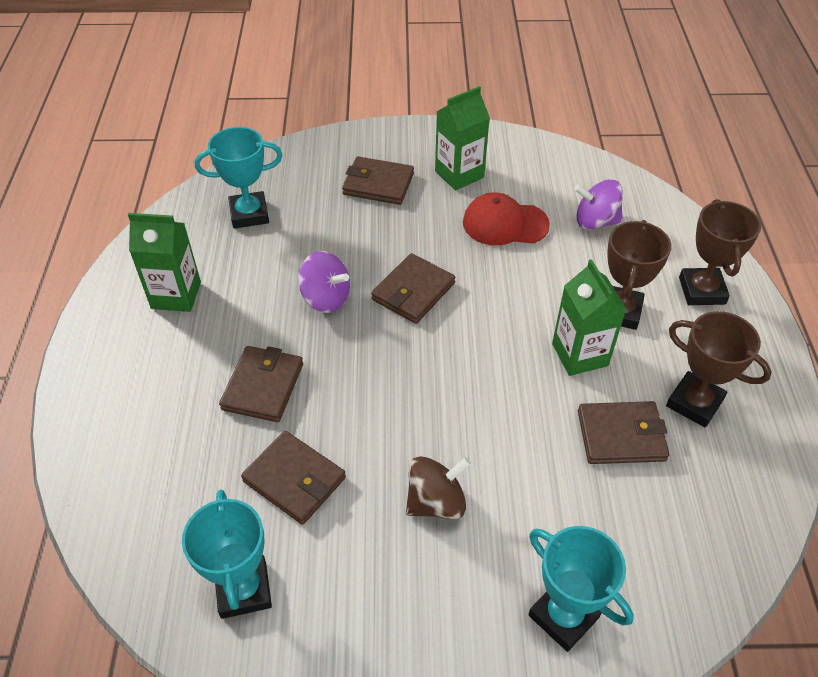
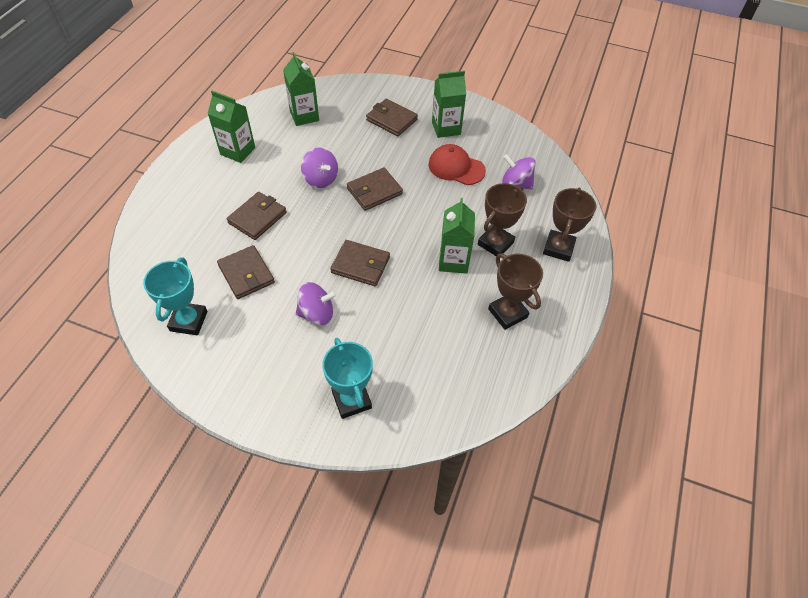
camera: 20 degrees right, 5 degrees up
(249, 214) = (304, 116): turquoise trophy -> green carton
(436, 502) = (317, 314): brown spinning top -> purple spinning top
(621, 435) = (448, 316): brown wallet -> brown wallet (360, 265)

